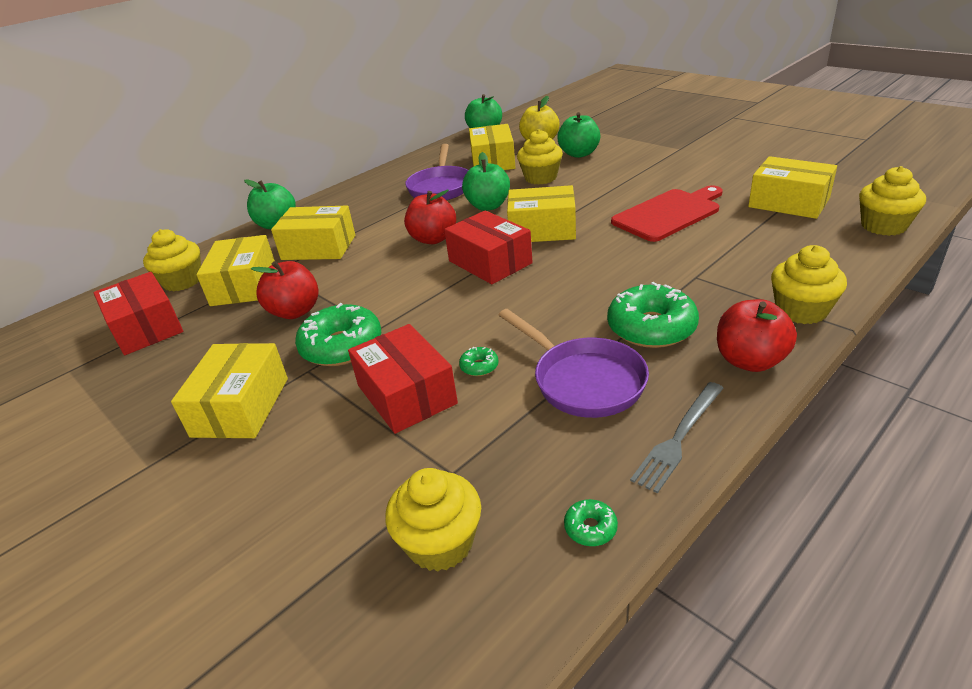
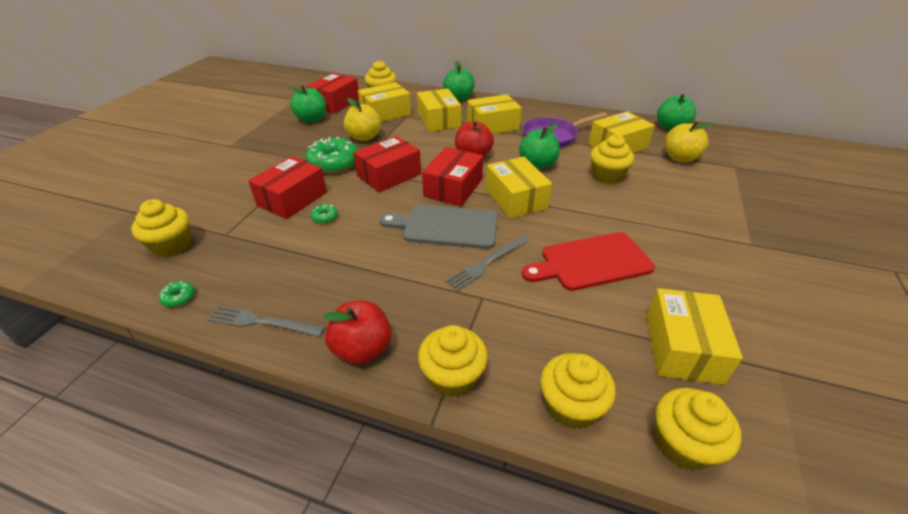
camera: 60 degrees right, 5 degrees up
(240, 407) = (274, 152): yellow box -> yellow box (492, 125)
(295, 311) = (364, 137): red apple -> yellow apple
(420, 303) = (389, 175): none -> red box
(564, 278) = (446, 226): none -> grey cutting board
(579, 154) = (674, 184): green apple -> green apple (312, 119)
(583, 380) = (318, 264): purple pan -> none
(643, 265) = (486, 263): none -> grey fork
(651, 328) = (393, 285): green donut -> none
(669, 214) = (591, 262): red cutting board -> red cutting board turned 135 degrees clockwise
(843, 260) = (570, 406): none -> yellow cupcake

